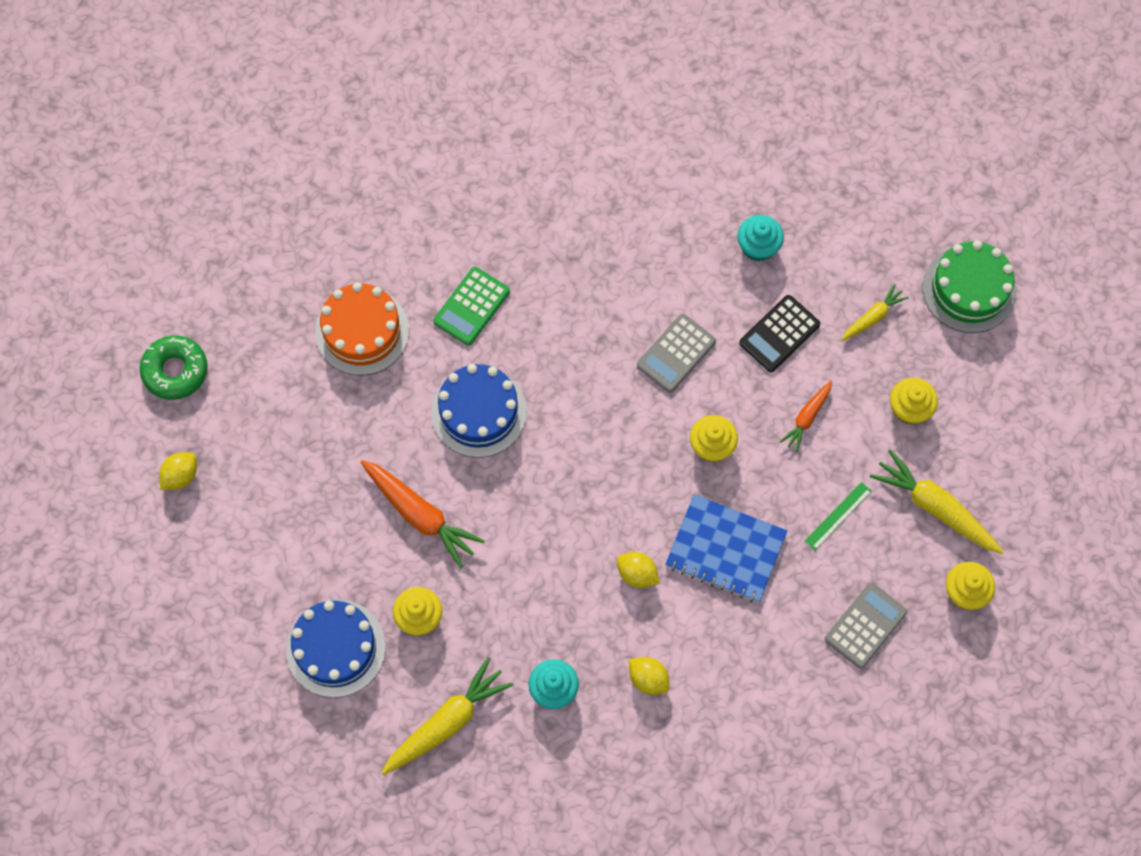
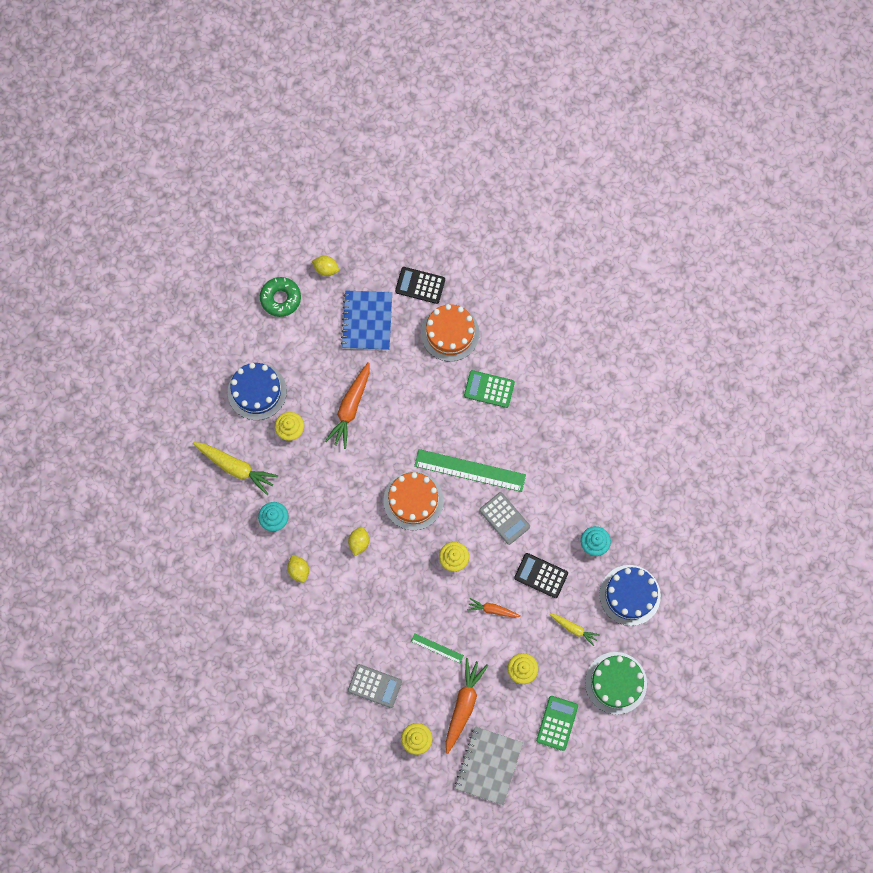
camera: 70 degrees right, 5 degrees up
(175, 371) = (387, 241): green donut -> green donut (281, 298)
(268, 347) = (420, 285): none -> black calculator
(479, 412) = (425, 417): blue cake -> blue cake (630, 595)
(585, 376) = (470, 470): none -> green ruler
(601, 472) = (413, 500): none -> orange cake
(648, 679) = (299, 570): yellow lemon -> yellow lemon turned 45 degrees counterclockwise
(676, 353) = (504, 518): grey calculator -> grey calculator turned 150 degrees counterclockwise
(725, 550) = (392, 588): blue notebook -> blue notebook (367, 321)
(935, 508) = (463, 705): yellow carrot -> orange carrot
(1002, 388) = (557, 723): none -> green calculator
(1034, 503) = (488, 765): none -> grey notebook

